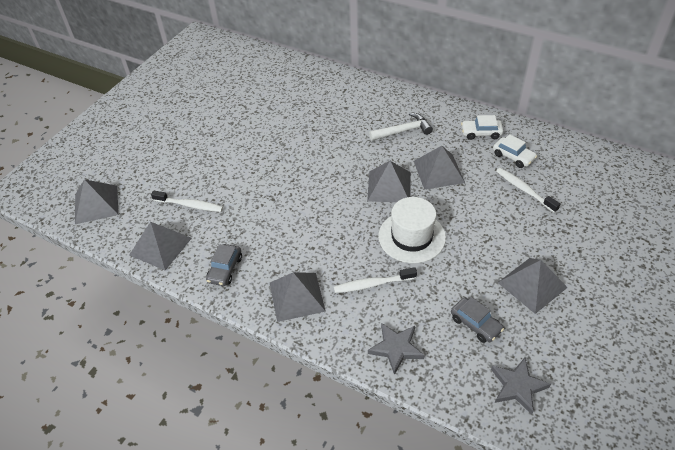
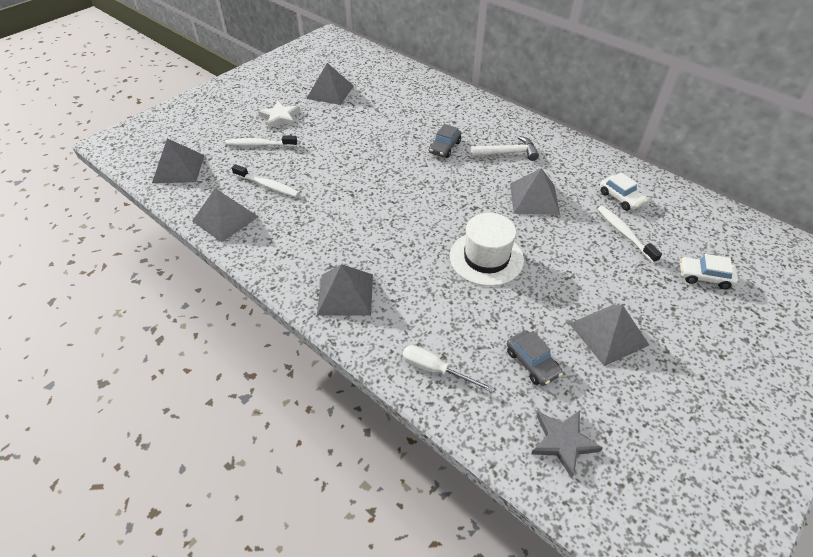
camera: 10 degrees right, 0 degrees up
(178, 132) = (280, 117): none -> white star
(225, 269) = (281, 253): grey car -> grey car (444, 147)
(372, 284) = (429, 298): white toothbrush -> white toothbrush (259, 145)
(389, 186) = (477, 204): grey pyramid -> grey pyramid (330, 92)
(396, 348) = (435, 370): grey star -> white screwdriver
(481, 133) = (591, 169): white car -> white car (704, 277)

